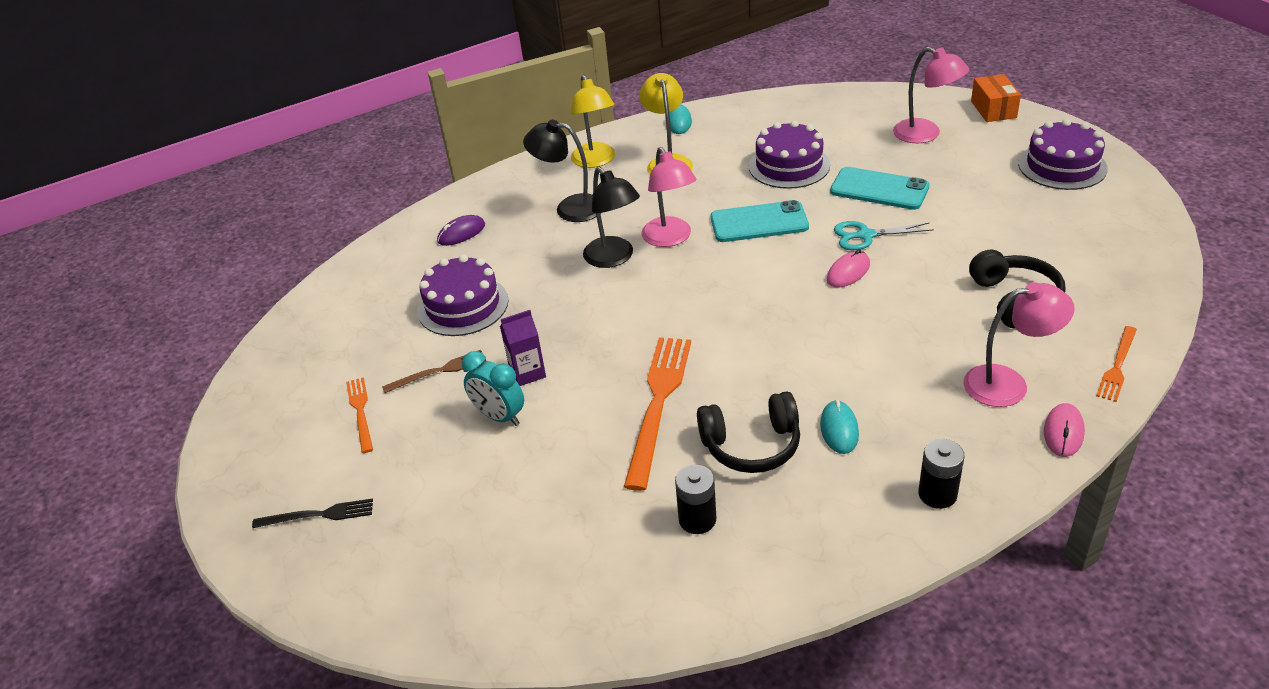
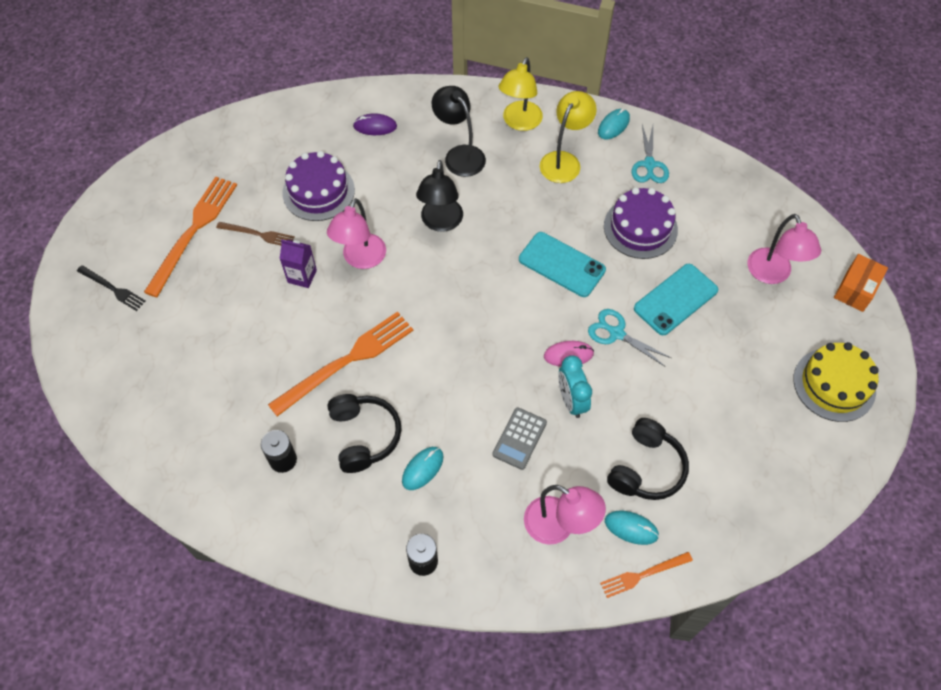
camera: 35 degrees right, 20 degrees up
(360, 412) = (193, 231): orange fork -> orange fork, size x1.89
(499, 416) = (257, 297): turquoise clock -> turquoise clock (571, 401)
(670, 238) = (491, 233): pink lamp -> pink lamp (361, 259)
(741, 128) = (649, 165): none -> turquoise scissors
(751, 445) = (364, 436): black headphones -> black headphones turned 135 degrees counterclockwise
(879, 189) = (675, 299): turquoise phone -> turquoise phone turned 75 degrees clockwise
(890, 350) = (519, 438): none -> grey calculator
(1062, 166) = (834, 384): purple cake -> yellow cake
(1062, 344) = (631, 528): none -> turquoise mouse
(1063, 432) = (546, 588): pink mouse -> none

